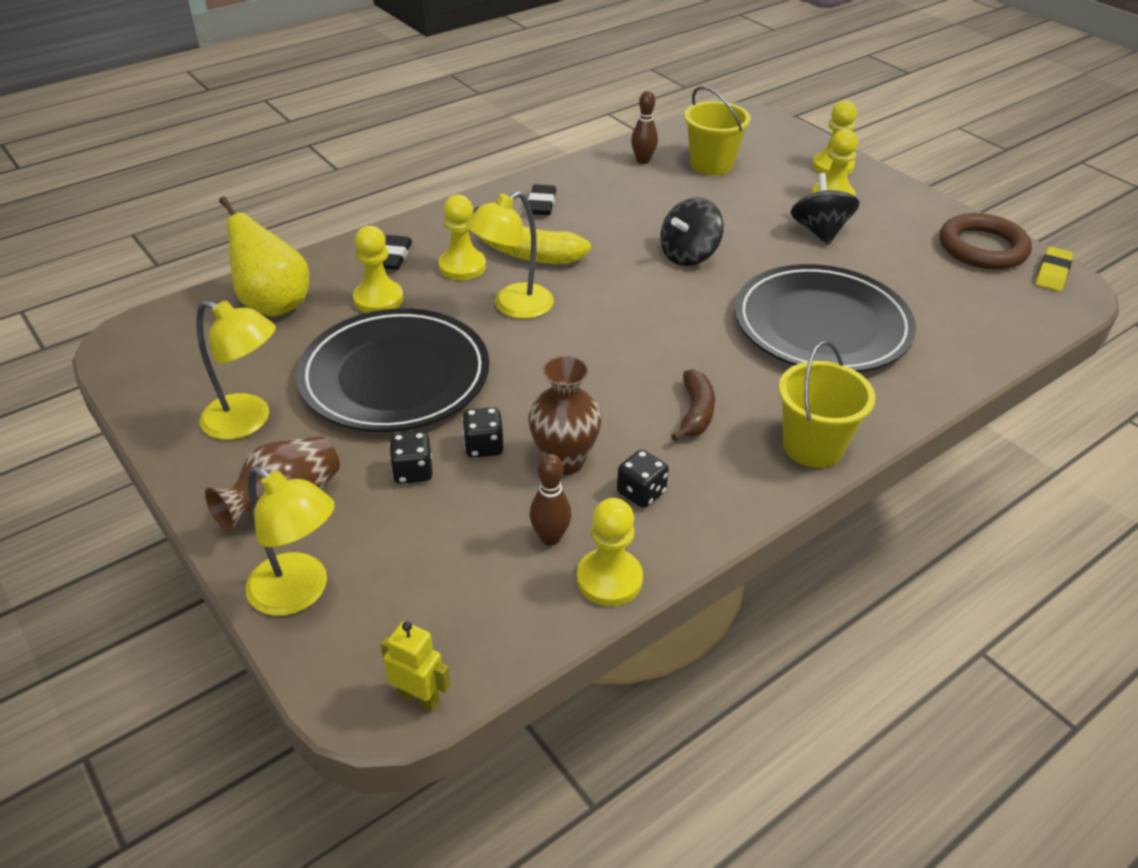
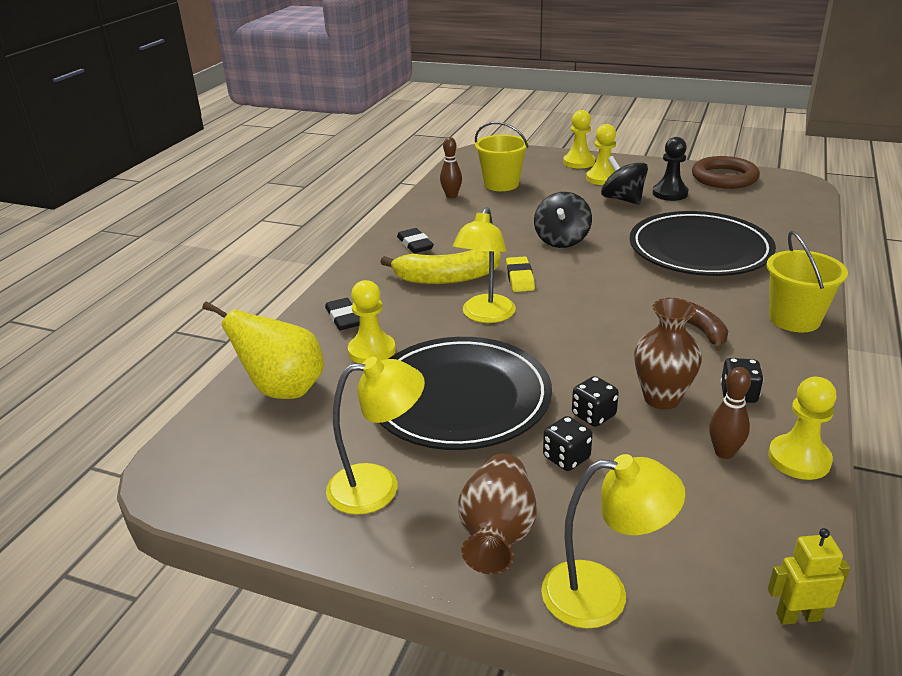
camera: 30 degrees left, 10 degrees down
(462, 266) = (410, 304): yellow pawn -> none
(885, 244) = (670, 193): none -> black pawn
(1052, 273) = (778, 178): yellow eraser -> yellow eraser (520, 278)

